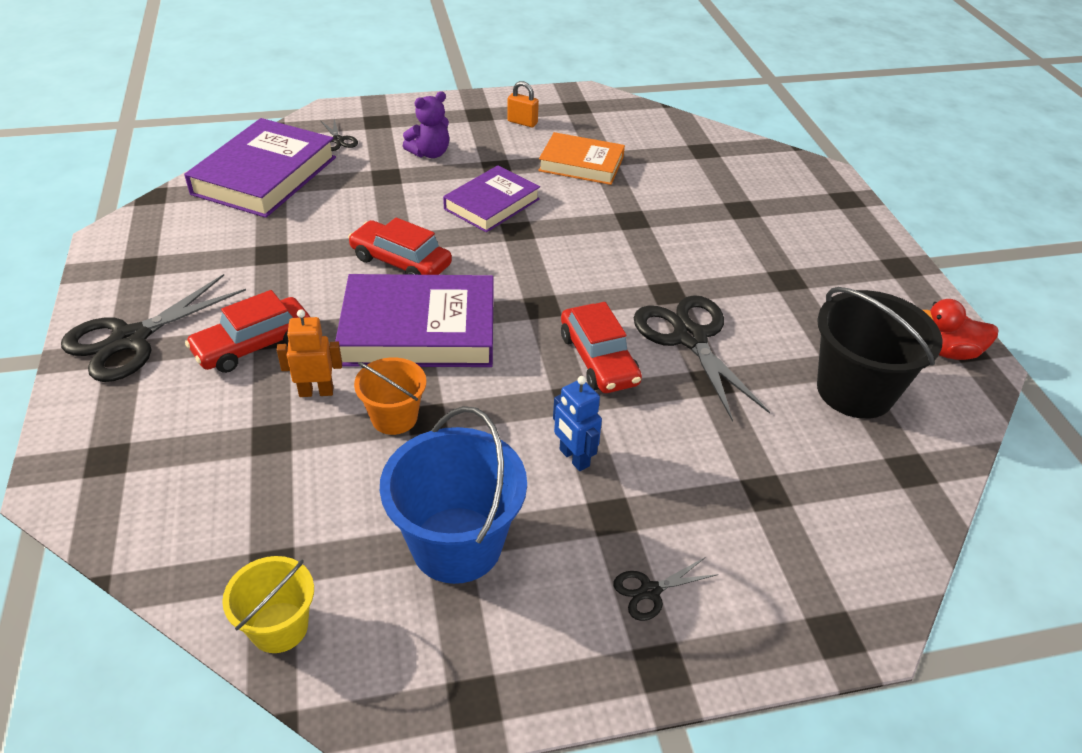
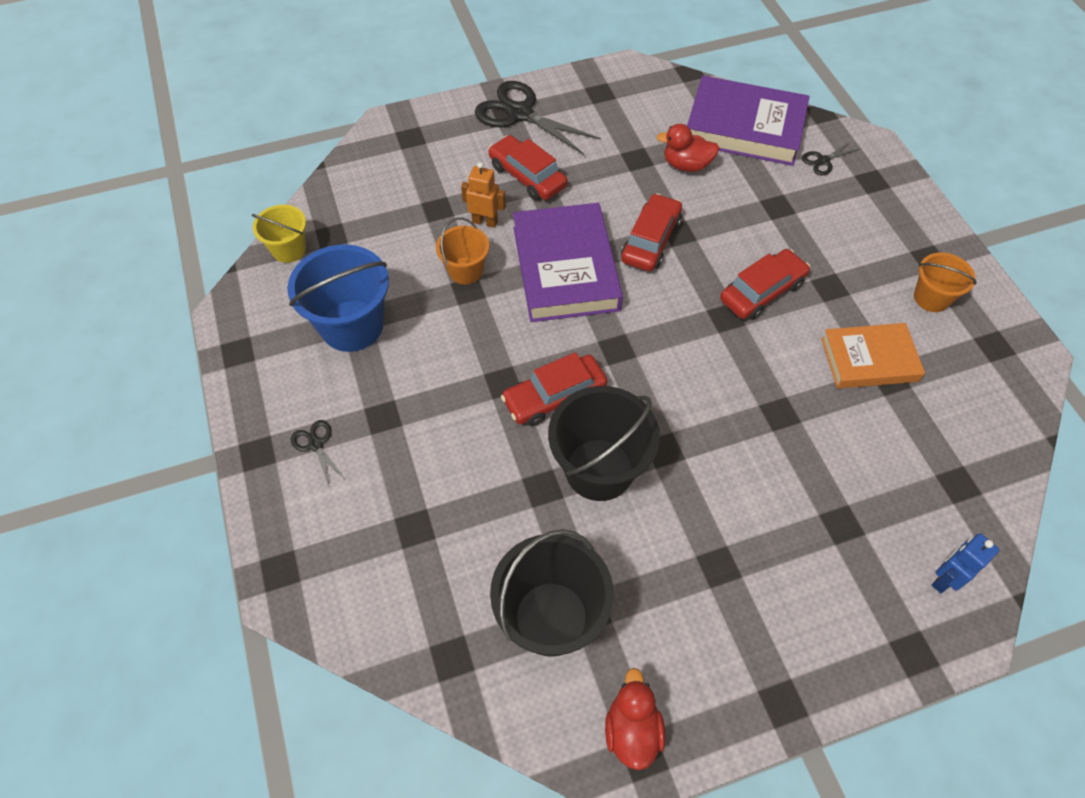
camera: 85 degrees right, 15 degrees up
(300, 221) = (686, 165): none -> red duck
(316, 391) = (485, 222): orange robot -> orange robot turned 60 degrees counterclockwise
(430, 153) = (831, 231): purple teddy bear -> none
(492, 204) = (762, 292): purple book -> red car
(522, 122) = (931, 298): orange padlock -> orange bucket
(574, 458) = (437, 387): blue robot -> blue robot (944, 579)
(581, 164) = (869, 359): orange book -> orange book turned 75 degrees clockwise
(690, 338) = (599, 469): black scissors -> black bucket

